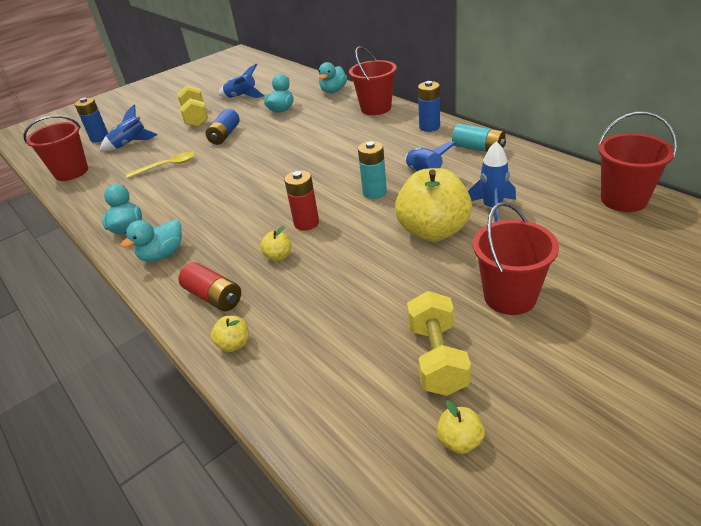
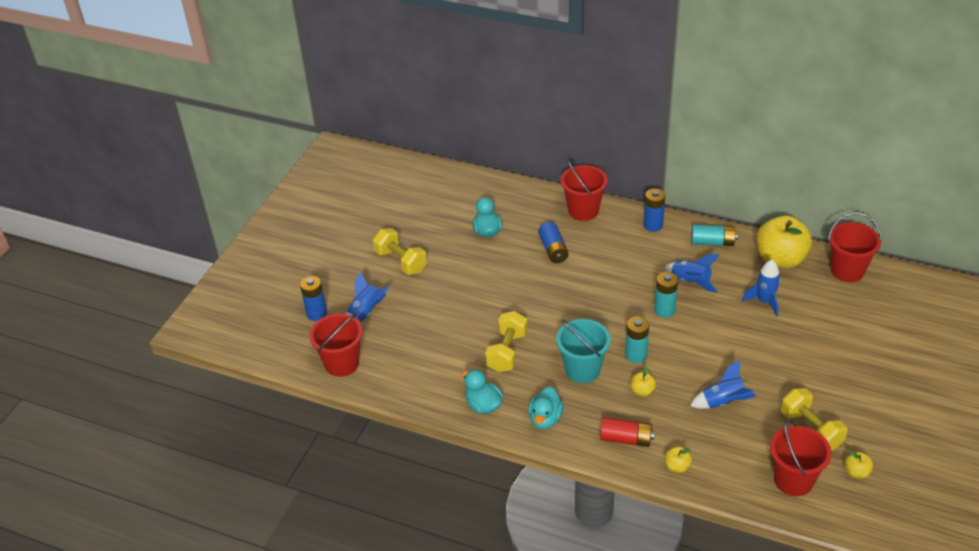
camera: 30 degrees left, 5 degrees up
(167, 166) = (441, 330): yellow spoon -> none
(197, 193) = (507, 352): none -> yellow dumbbell
(225, 135) = (460, 278): blue battery -> blue battery (553, 250)
(242, 97) = (422, 221): blue rocket -> blue rocket (723, 402)
(243, 222) = (582, 370): none -> turquoise bucket
(306, 223) = (636, 355): red battery -> turquoise battery
(333, 91) = (518, 193): turquoise duck -> none
(433, 231) = (738, 335): yellow apple -> yellow apple (780, 259)
(510, 297) = (824, 373): red bucket -> red bucket (793, 480)

